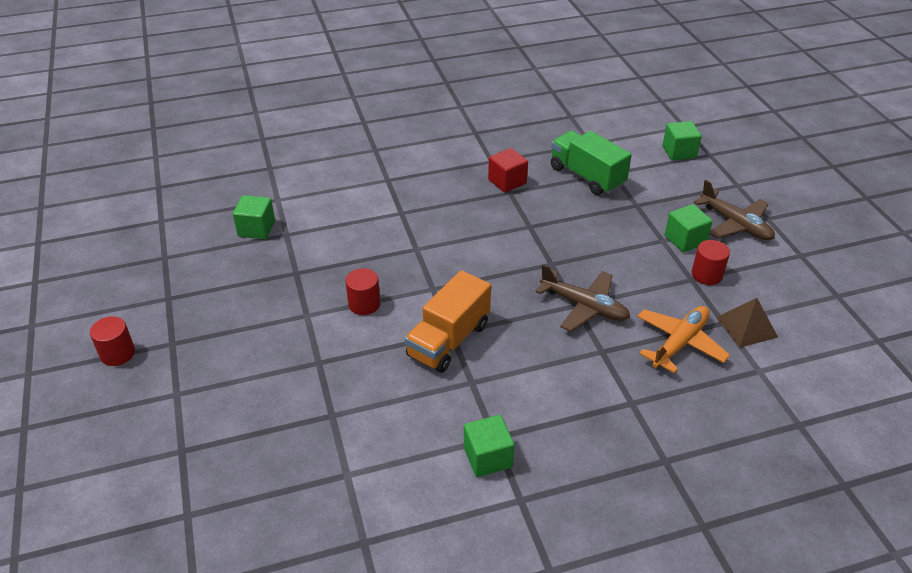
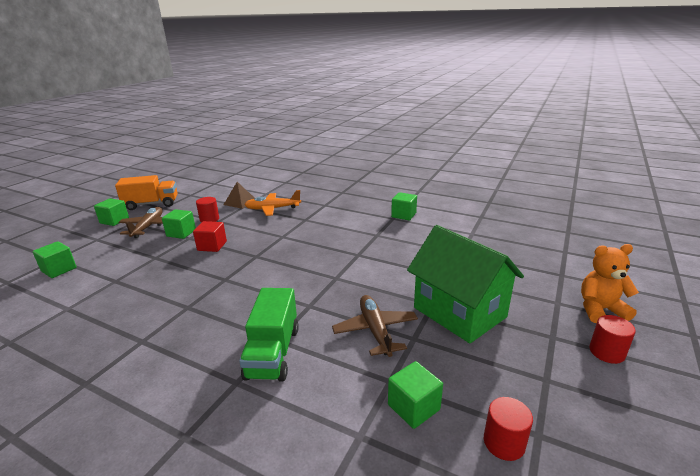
camera: 135 degrees left, 15 degrees down
(126, 410) = (600, 310): none -> orange teddy bear
(274, 320) = (459, 312): none -> green house
(364, 304) = (387, 291): red cylinder -> red cylinder (504, 443)
(448, 340) = (364, 252): orange truck -> orange truck (151, 204)
(507, 181) = (172, 316): red cube -> red cube (212, 246)
(584, 306) = (280, 234): brown plane -> brown plane (375, 330)
(587, 176) = (130, 287): green truck -> green truck (273, 352)
(789, 208) = (114, 221): none -> green cube

